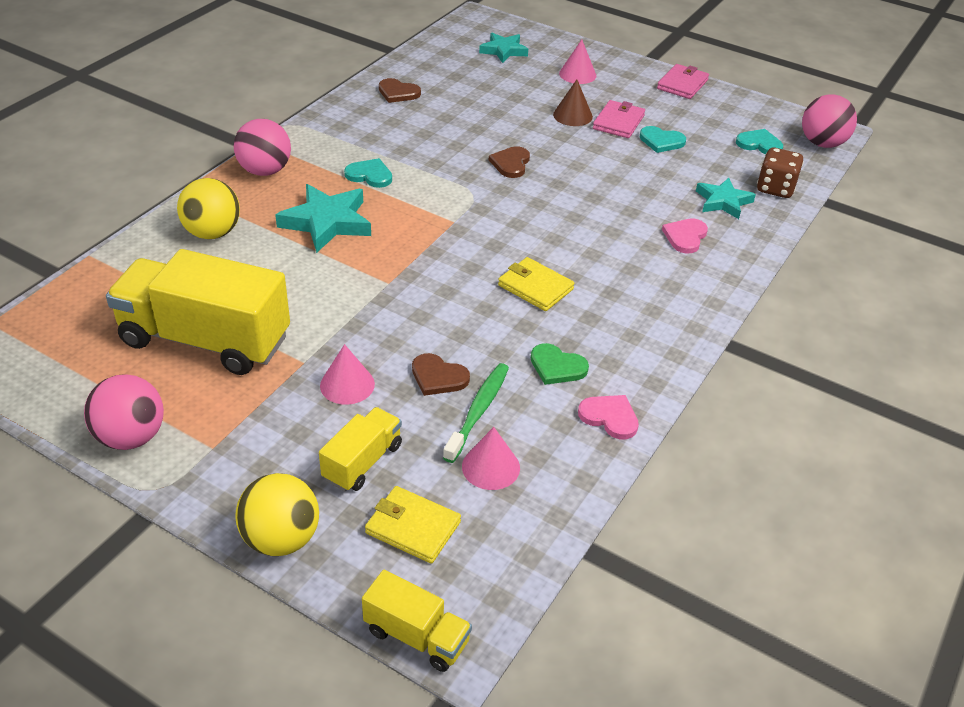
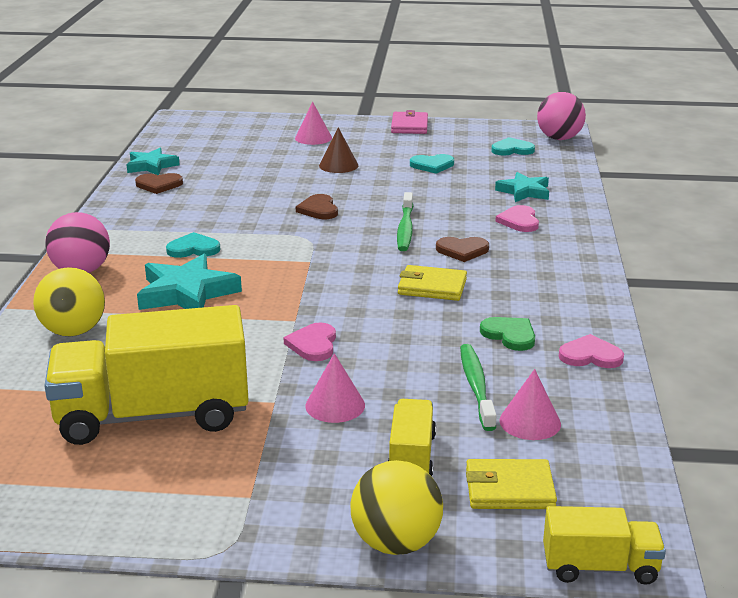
camera: 25 degrees left, 15 degrees down
(131, 437) = (152, 517): pink ball -> none
(382, 314) = (313, 344): none -> pink heart
(438, 377) = (414, 374): brown heart -> brown heart (462, 250)
(504, 51) = (229, 136): turquoise star -> turquoise star (151, 166)
(557, 367) = (509, 335): green heart -> green heart turned 135 degrees counterclockwise
(569, 211) = (405, 228): none -> green toothbrush
(618, 122) = (383, 161): pink wallet -> none
(775, 188) = (555, 174): brown dice -> none

